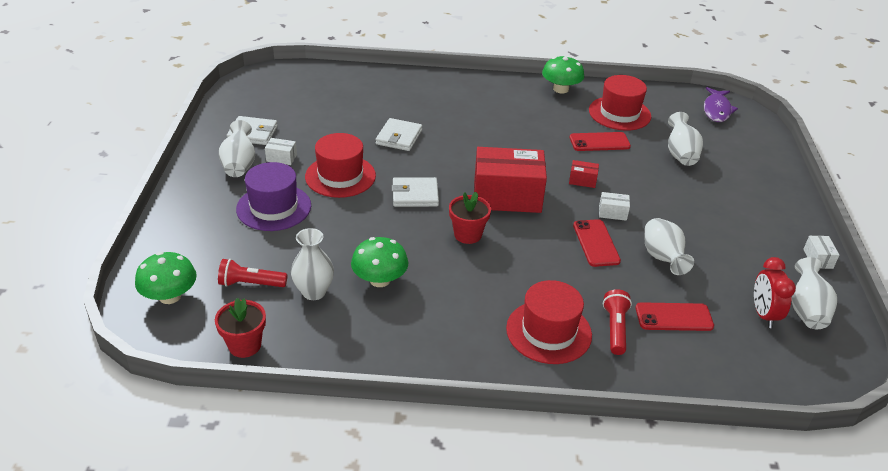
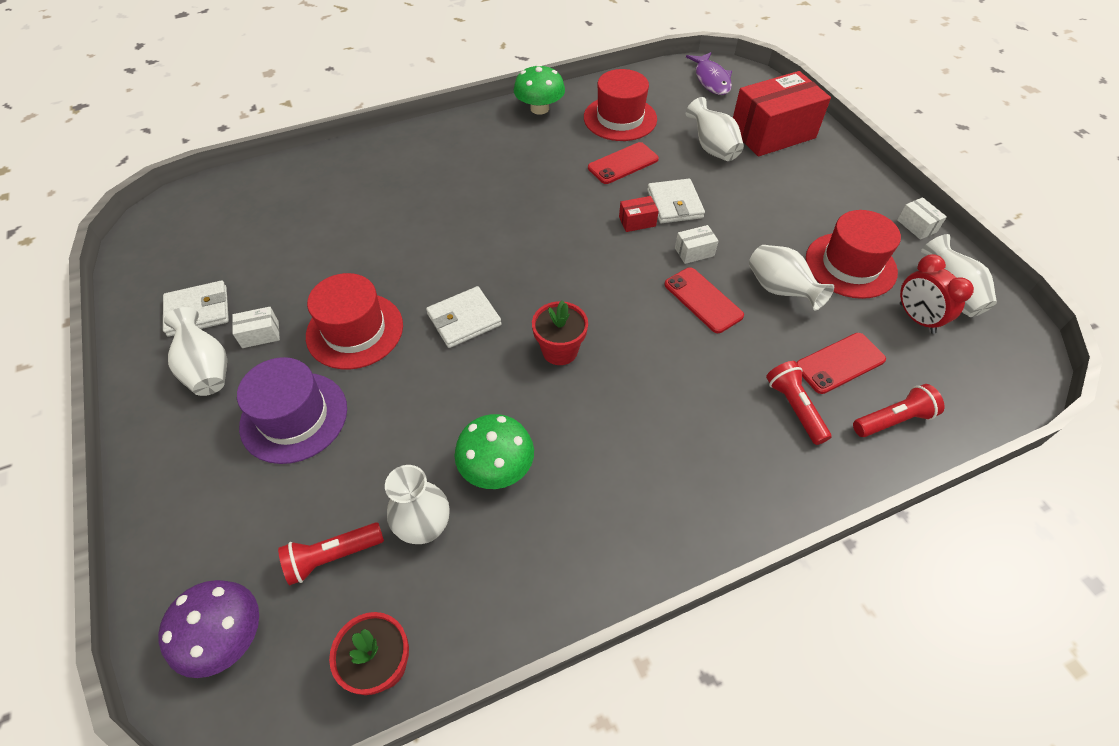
camera: 25 degrees left, 15 degrees up
(170, 296) = (227, 636): green mushroom -> purple mushroom
(399, 137) = (395, 243): white wallet -> white wallet (674, 204)
(507, 196) = (571, 277): red box -> red box (772, 133)
(548, 332) = (731, 447): red hat -> red hat (850, 265)
(688, 365) = (893, 419): none -> red flashlight

